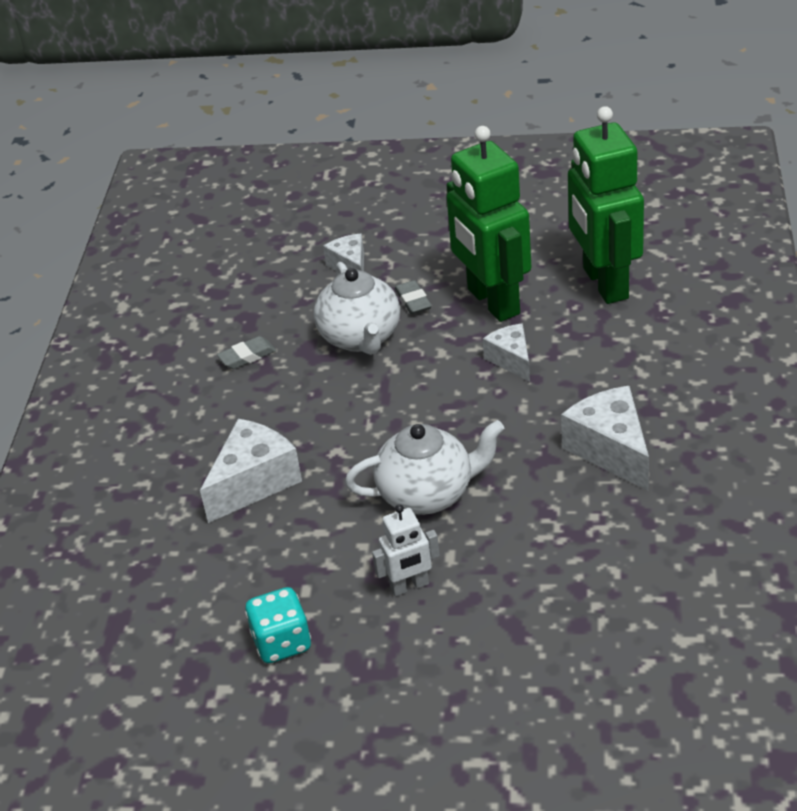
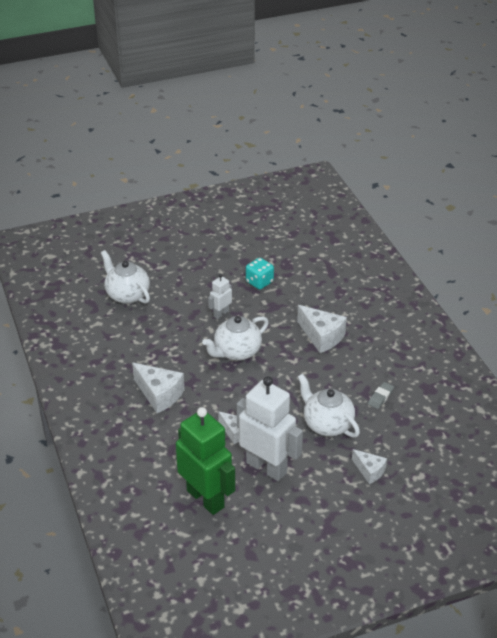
camera: 150 degrees right, 0 degrees up
(254, 482) = (322, 336): white cheese -> white cheese turned 60 degrees counterclockwise
(413, 301) = (314, 456): grey eraser -> none
(492, 302) = (266, 467): green robot -> white robot
(591, 699) = (127, 295): none -> white teapot

